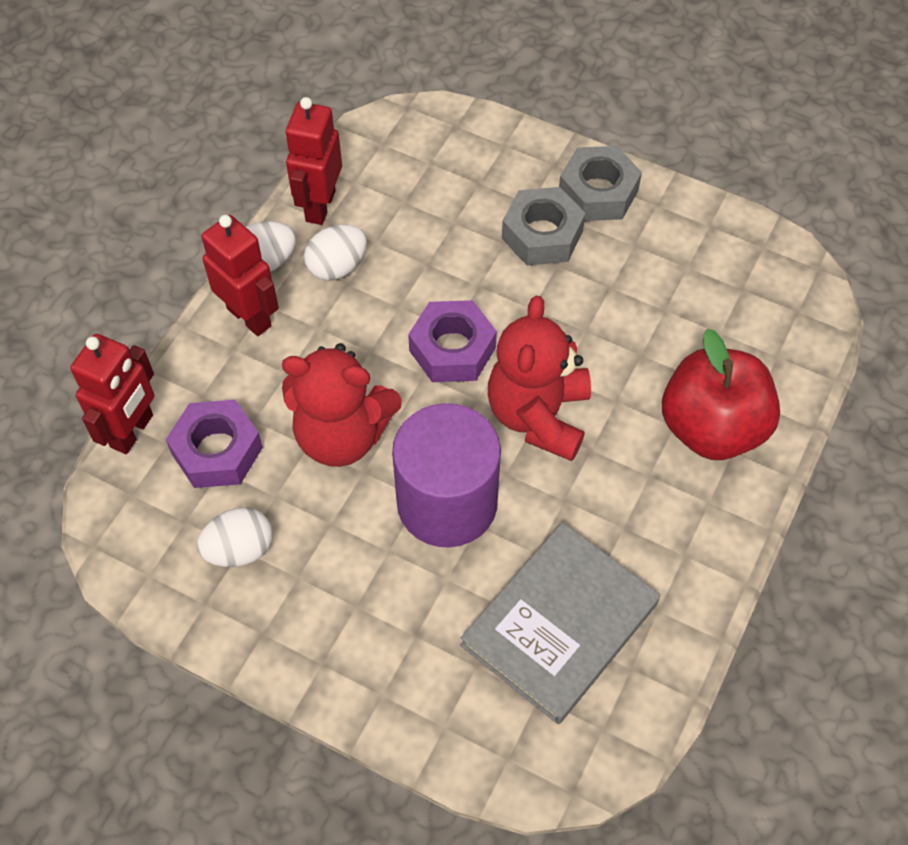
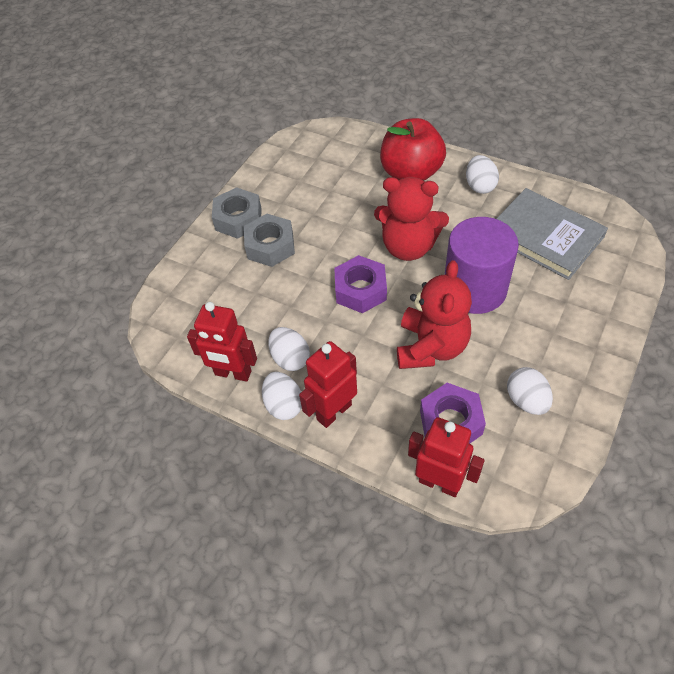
camera: 85 degrees left, 5 degrees down
(683, 534) = (480, 186): none -> white egg

